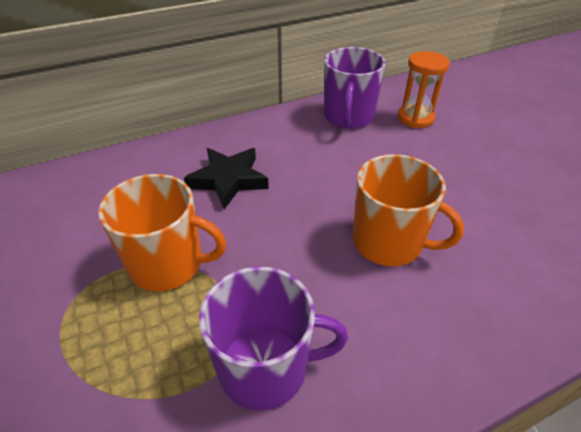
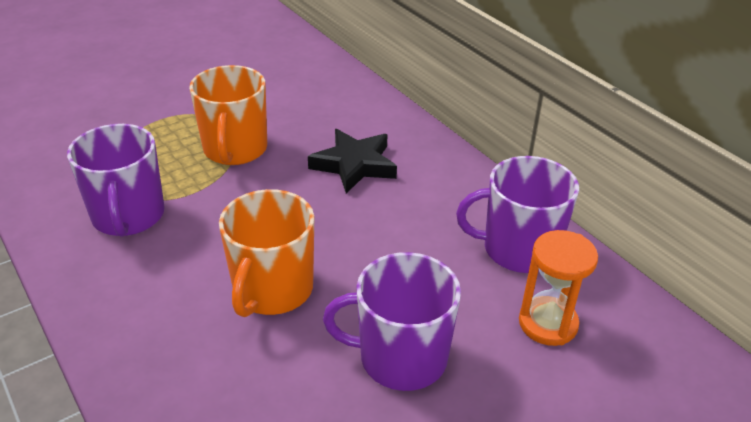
camera: 80 degrees right, 5 degrees down
(453, 179) = (400, 358): none -> purple mug

